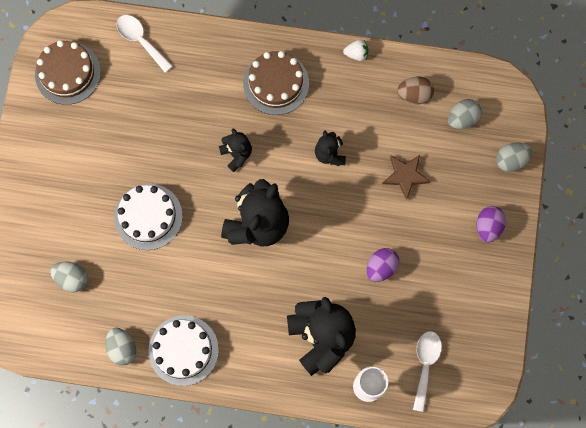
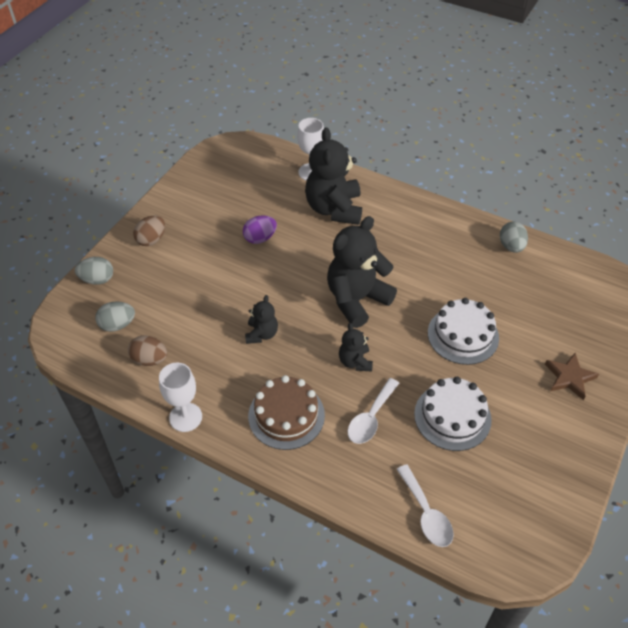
camera: 160 degrees left, 25 degrees down
(68, 73) = (525, 504): brown cake -> none
(72, 278) = (550, 307): grey egg -> none
(183, 350) = (456, 231): white cake -> white cake (452, 416)
(356, 54) = (185, 417): white strawberry -> white goblet
(405, 176) = (200, 296): brown star -> brown star (569, 377)
(425, 364) = (259, 172): white spoon -> white spoon (370, 418)
(488, 227) = (151, 240): purple egg -> brown egg

